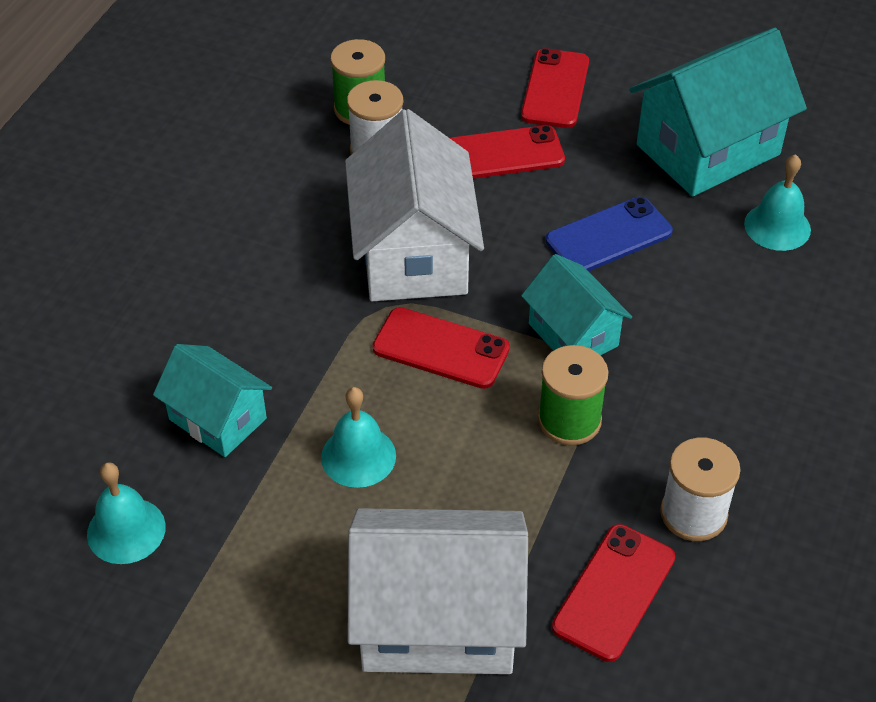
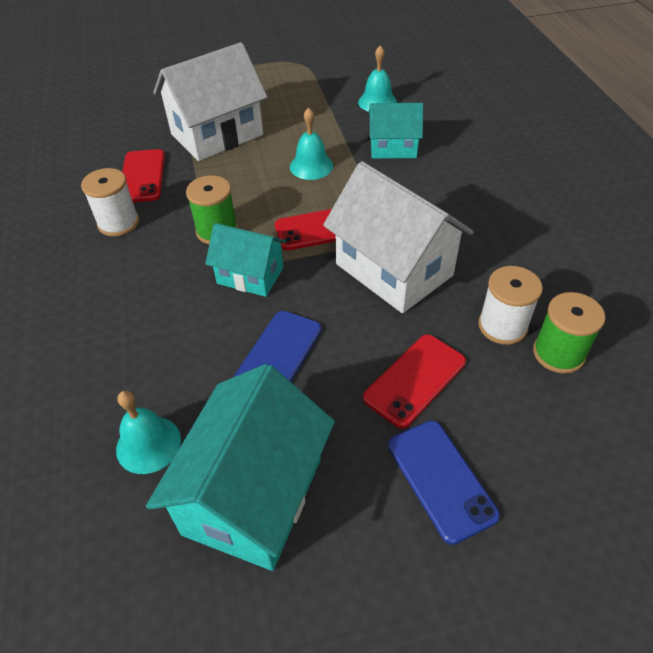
camera: 145 degrees right, 0 degrees up
(555, 89) = (440, 479): red phone -> blue phone

